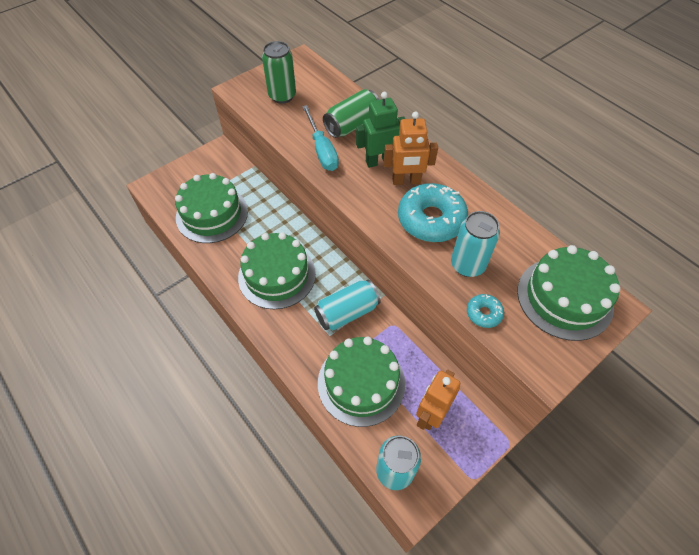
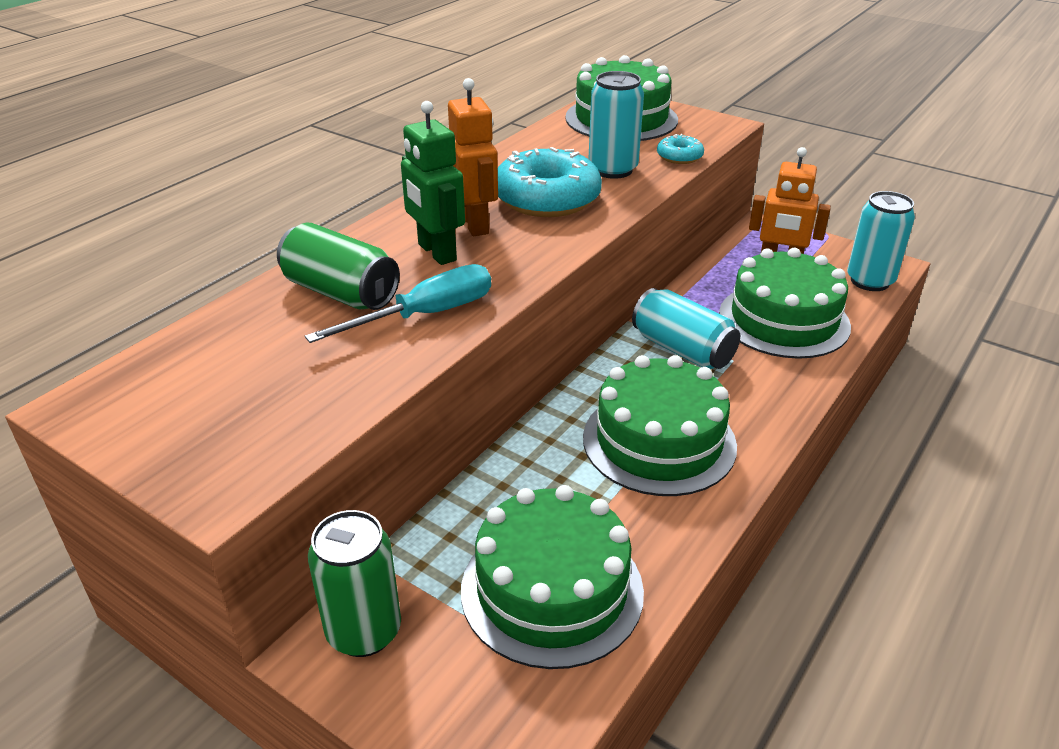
camera: 105 degrees left, 20 degrees down
(282, 96) = (247, 403): green can -> green can (364, 631)

